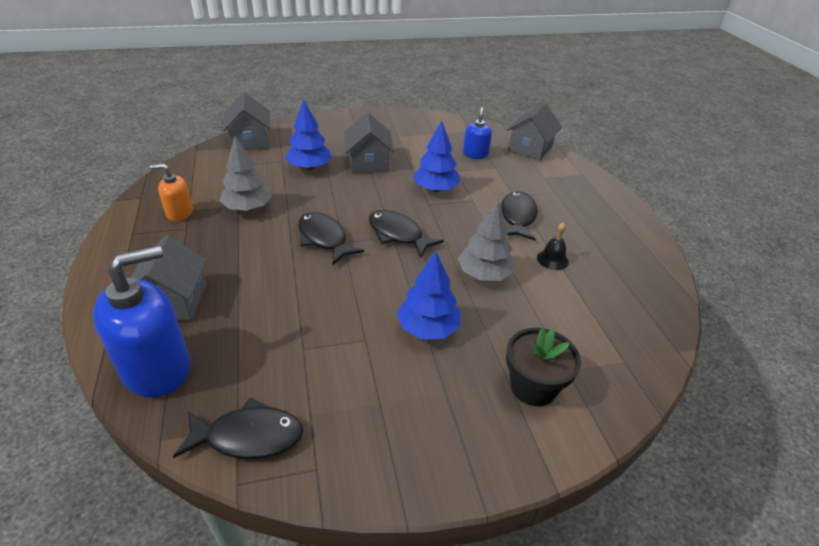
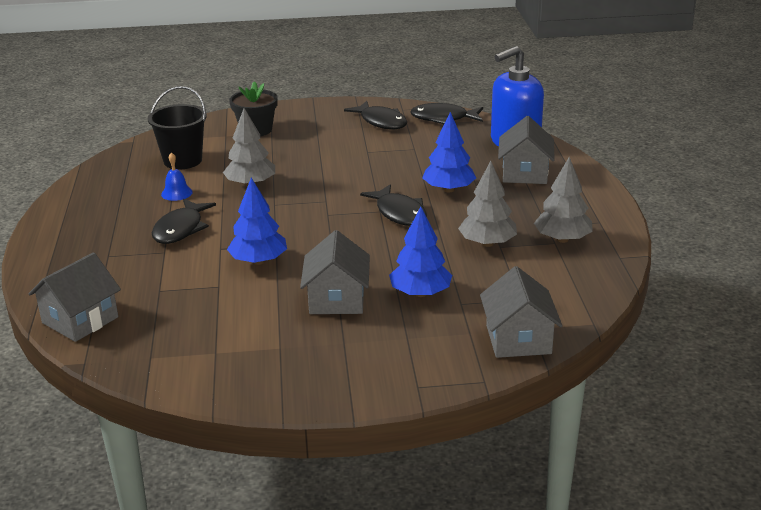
camera: 170 degrees left, 10 degrees down
(179, 213) = (562, 239): orange soap dispenser -> grey tree
(398, 234) = (321, 215): black fish -> black fish (381, 122)
(428, 328) = (317, 155): blue tree -> blue tree (449, 189)
(475, 154) = (173, 311): blue soap dispenser -> none
(552, 259) = (176, 193): black bell -> blue bell
(585, 312) = (183, 160): none -> black bucket

